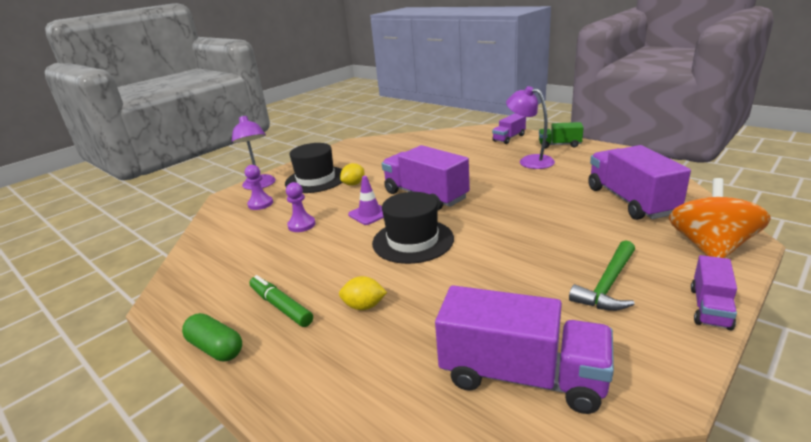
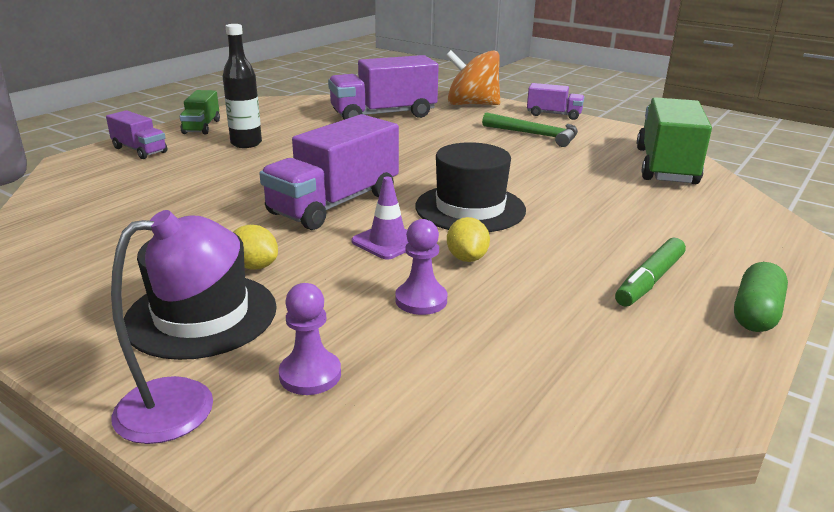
camera: 100 degrees left, 0 degrees up
(364, 306) = (618, 228): yellow lemon -> yellow lemon (467, 258)
(522, 376) = (666, 166): purple truck -> green truck
(530, 161) = (246, 143): purple lamp -> black bottle

